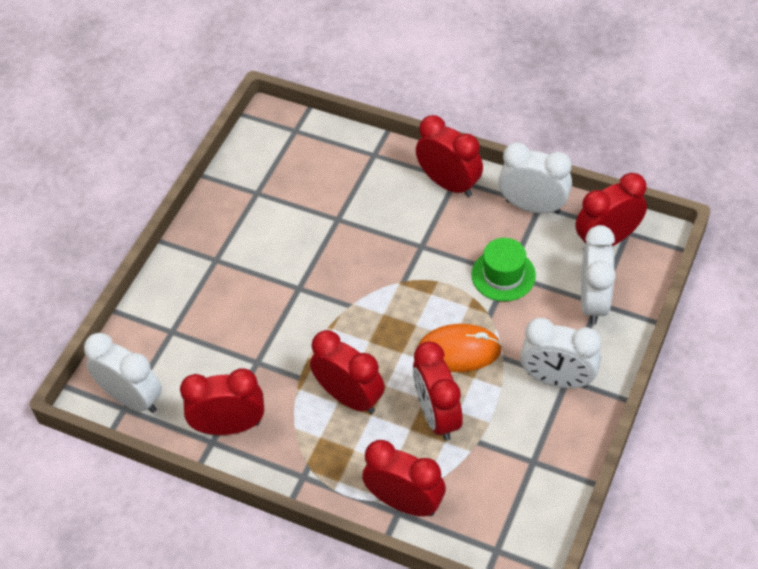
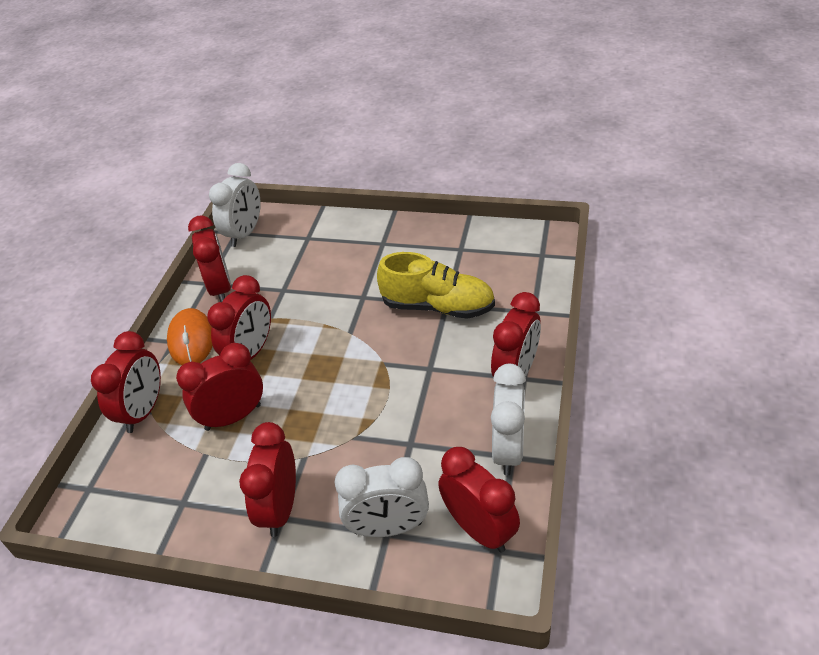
camera: 80 degrees right, 10 degrees down
(339, 226) = (438, 307): none -> yellow shoe
(459, 351) = (308, 420): orange mouse -> orange mouse (191, 340)
(503, 275) = (407, 439): green hat -> none
(557, 379) = (280, 508): white clock -> red clock

